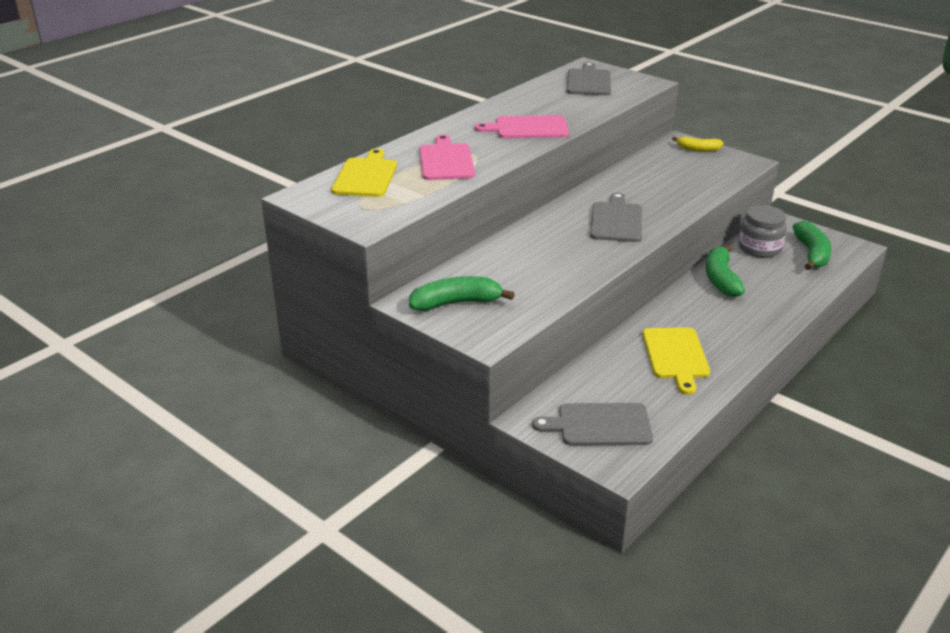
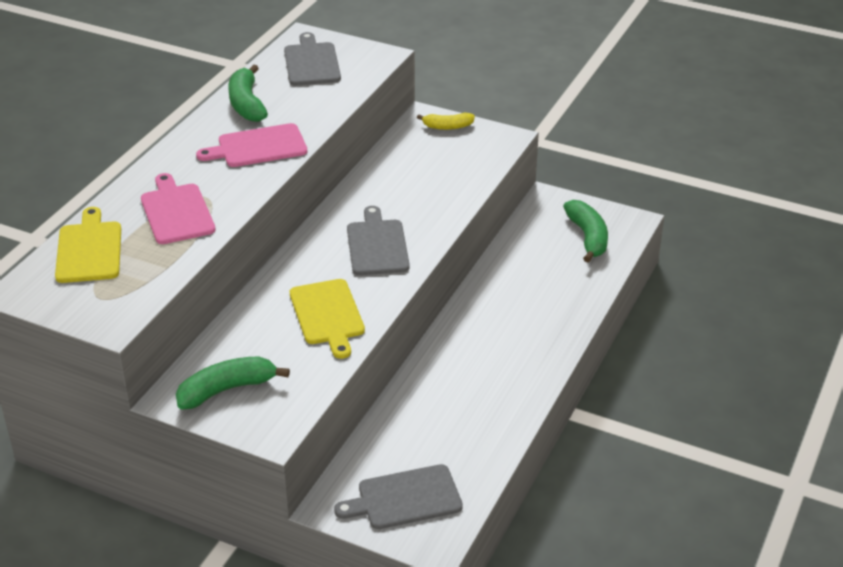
camera: 15 degrees left, 5 degrees up
(676, 356) = (467, 397): yellow cutting board -> yellow cutting board (327, 315)
(721, 279) = (497, 287): green banana -> green banana (246, 104)
(759, 248) = (532, 239): grey jar -> none

